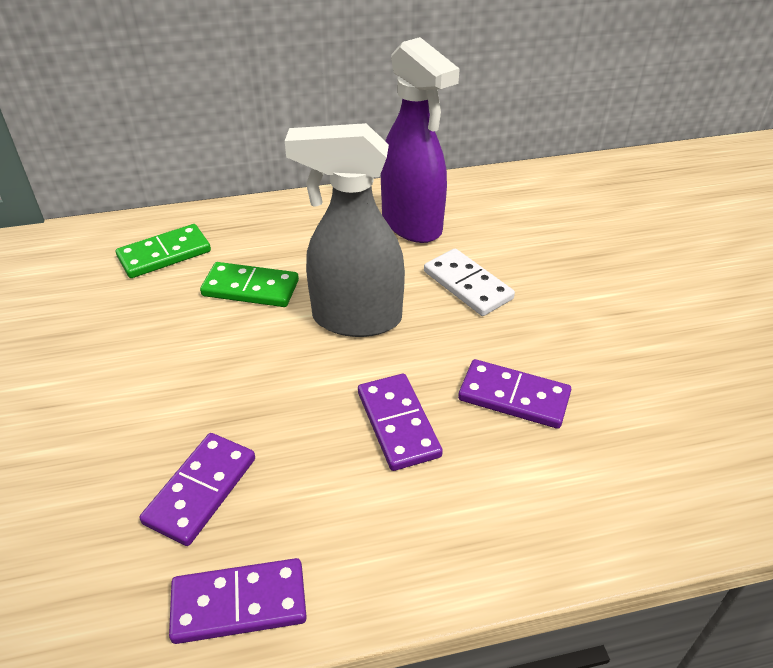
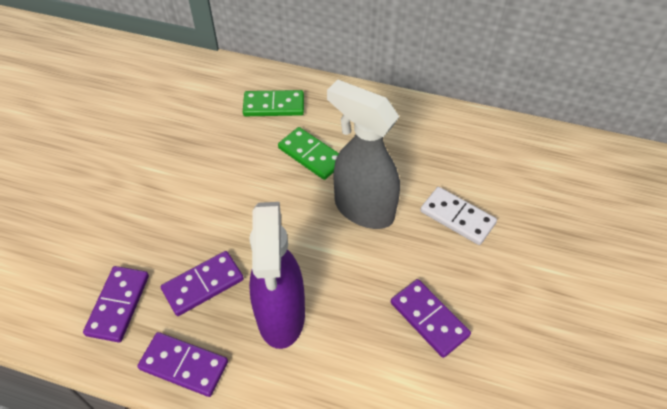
camera: 30 degrees right, 10 degrees up
(398, 424) = (341, 300): purple domino -> purple domino (118, 305)
(412, 225) = (451, 149): purple spray bottle -> purple spray bottle (281, 316)
(468, 285) = (457, 217): white domino -> white domino turned 45 degrees counterclockwise

